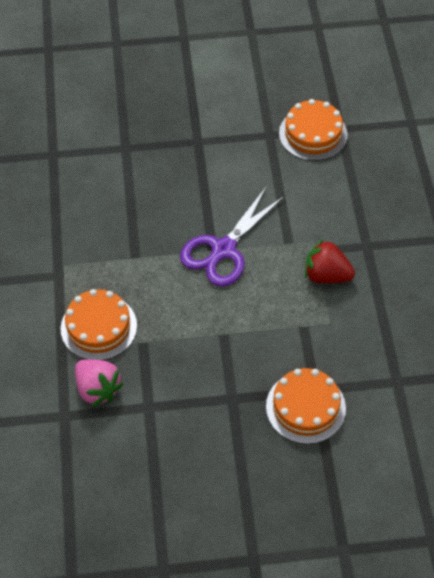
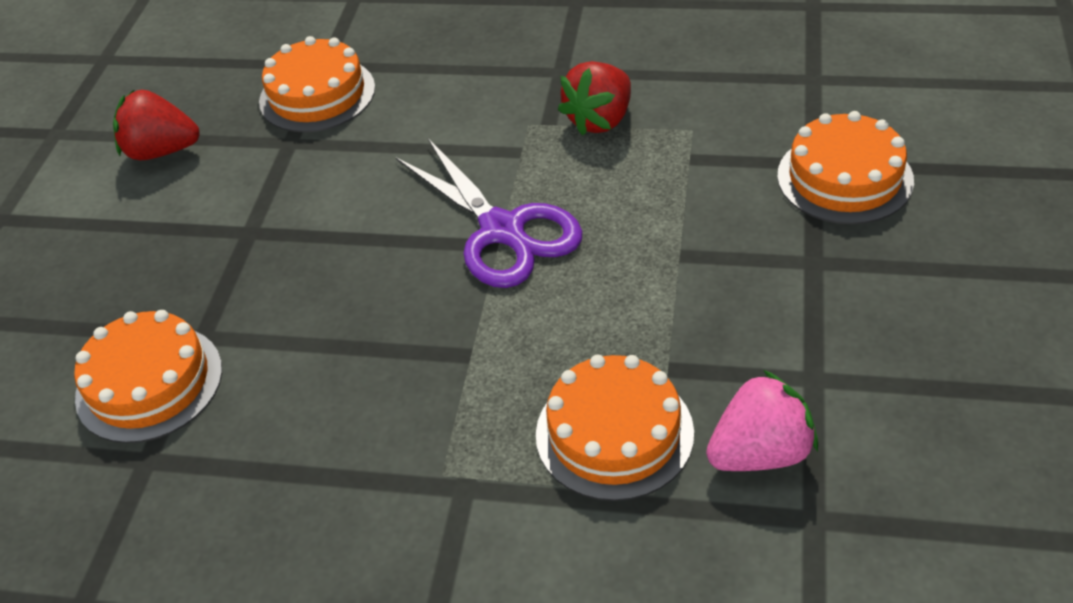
camera: 70 degrees left, 10 degrees down
(94, 138) = (149, 383): none -> orange cake
(248, 82) = (161, 151): none -> red strawberry

